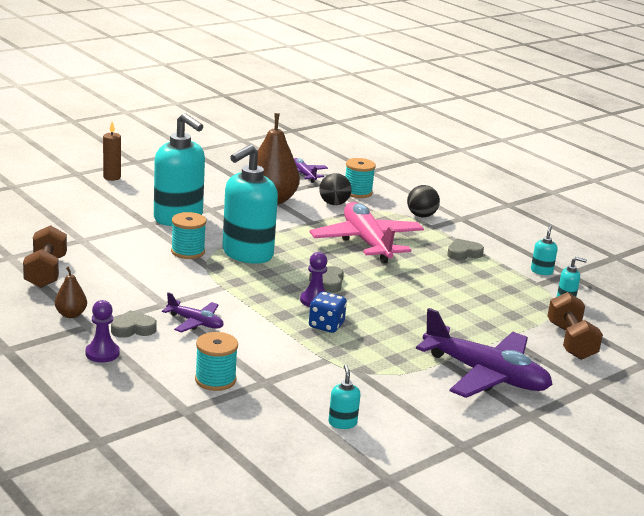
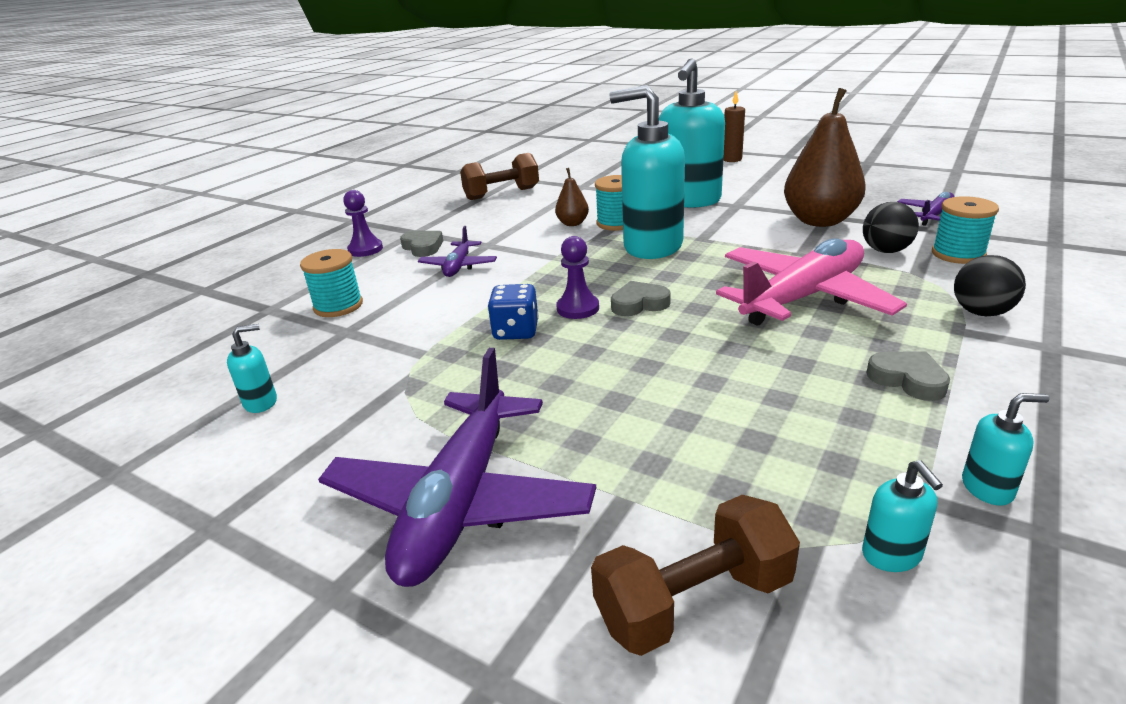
camera: 75 degrees right, 5 degrees up
(71, 314) = (430, 221): brown pear -> brown pear (572, 223)

